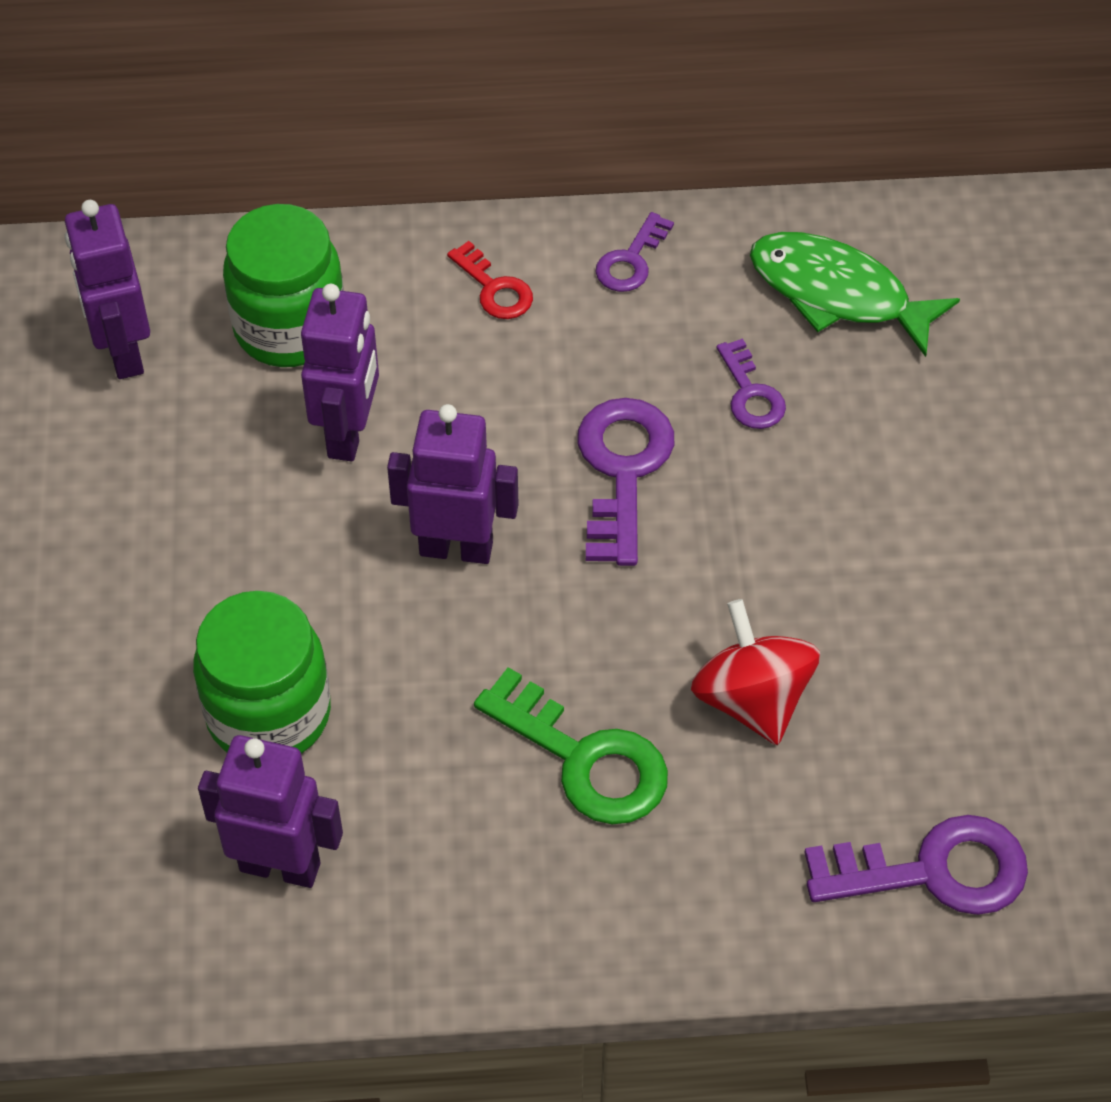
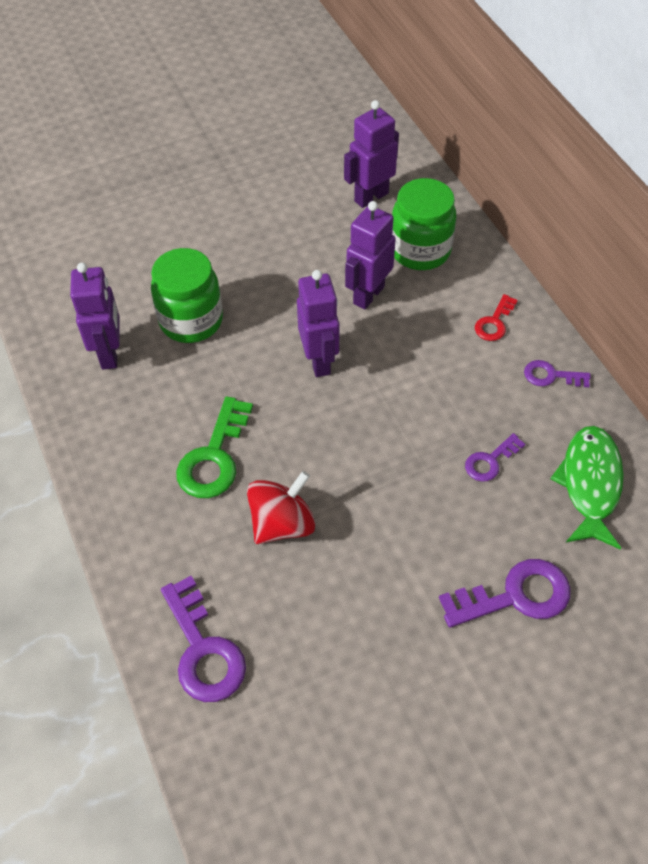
camera: 70 degrees right, 0 degrees up
(349, 433) = (368, 295): purple robot -> purple robot turned 135 degrees clockwise
(622, 470) = (405, 416): purple key -> purple key (515, 596)

